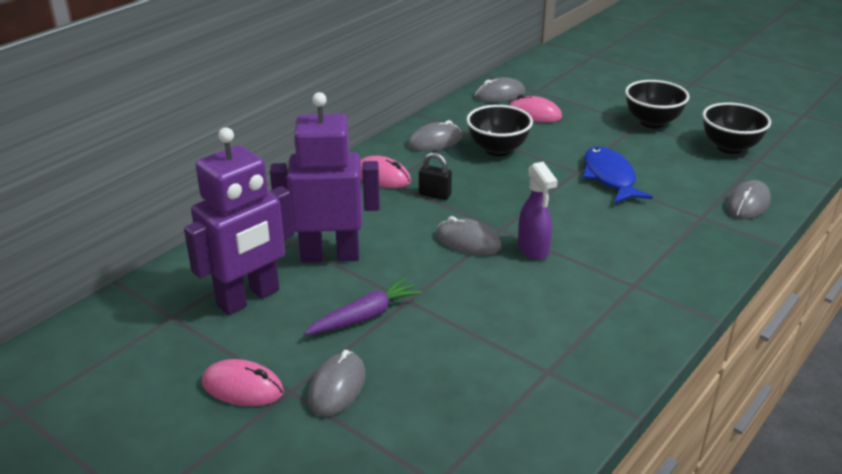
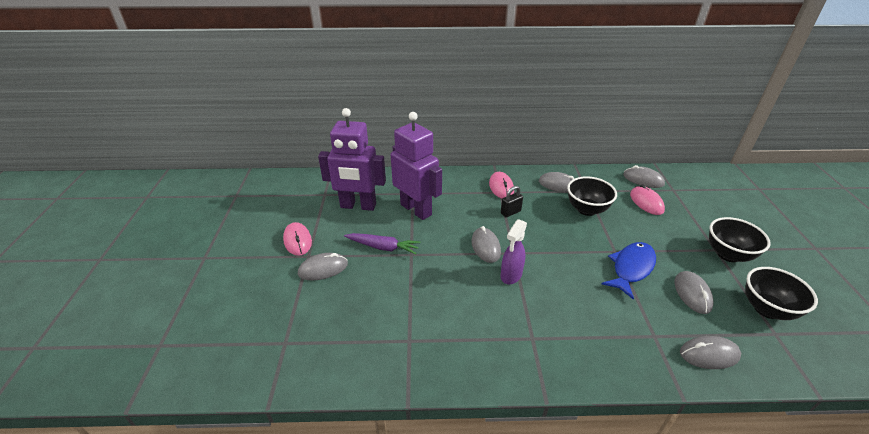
camera: 50 degrees right, 5 degrees up
(435, 195) = (510, 212): black padlock -> black padlock turned 75 degrees clockwise
(676, 168) = (692, 294): none -> grey mouse

